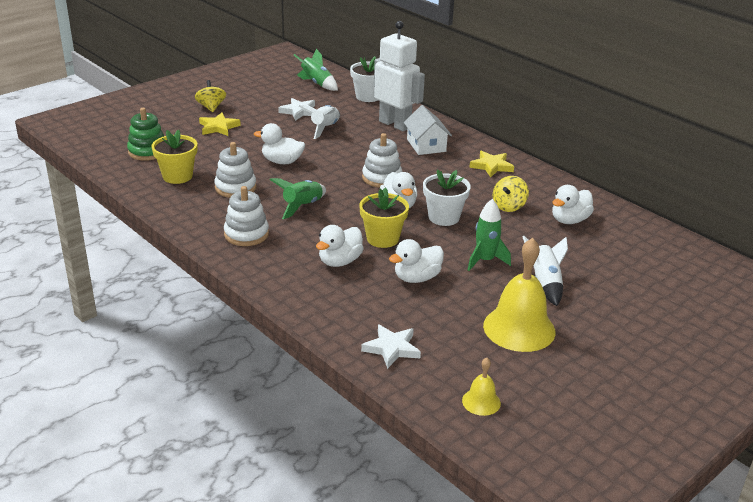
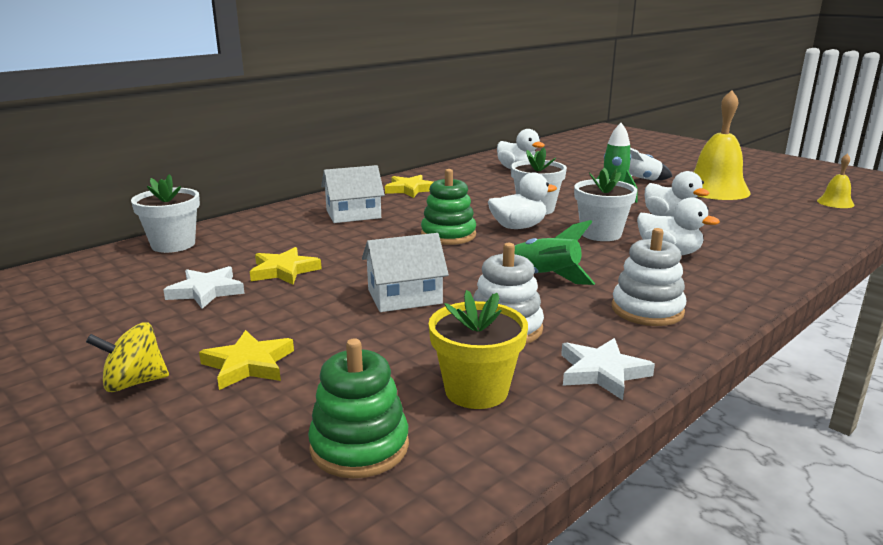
camera: 90 degrees left, 10 degrees down
(282, 161) = (404, 296): white duck -> white house
(317, 83) = (85, 281): green rocket -> none
(324, 128) = (284, 270): white rocket -> yellow star
(382, 178) = (448, 235): white stacking toy -> green stacking toy
(382, 238) = (600, 234): yellow flower pot -> white flower pot
(392, 348) = (805, 229): white star -> white star (602, 372)
(395, 124) = (284, 229): white robot -> none
(509, 206) = (499, 186): yellow spinning top -> none

